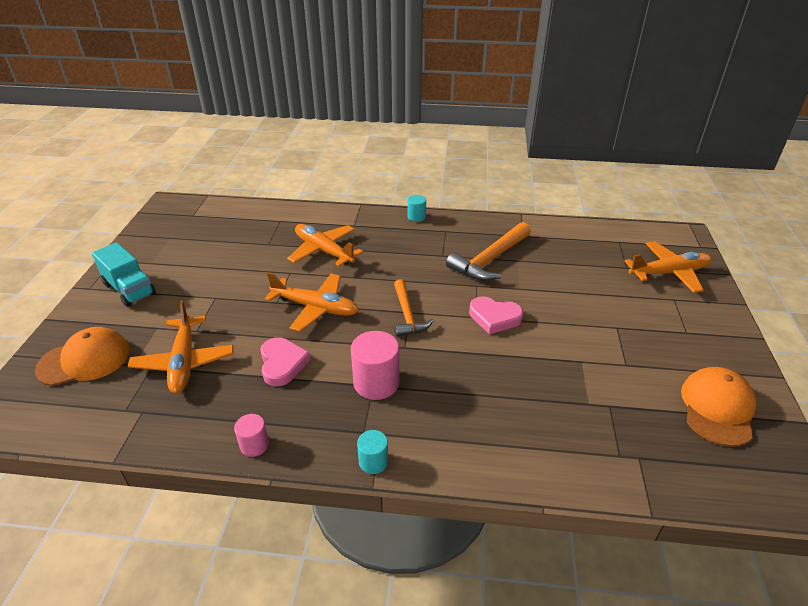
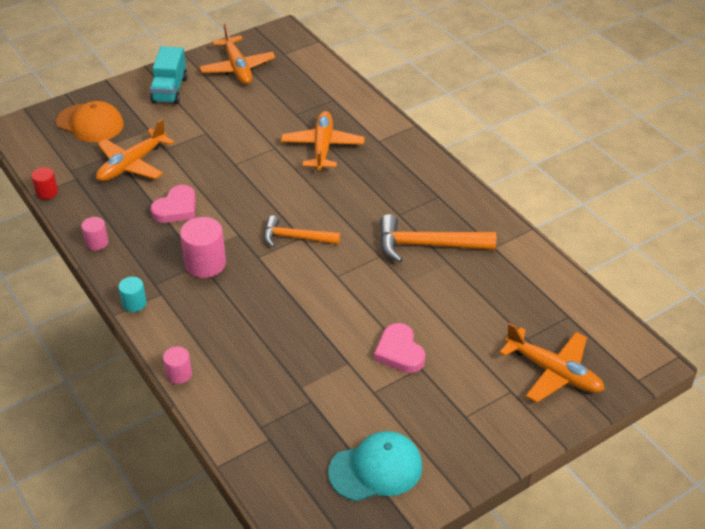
camera: 50 degrees right, 5 degrees up
(128, 446) = (47, 192): none -> red cylinder
(315, 308) = (250, 186): orange plane -> orange plane (237, 68)
(407, 315) = (296, 238): orange hammer -> orange hammer turned 60 degrees clockwise
(416, 217) = (437, 168): turquoise cylinder -> none
(494, 317) = (348, 287): pink heart -> pink heart (399, 352)
(504, 479) = (179, 374): none -> pink cylinder
(717, 408) = (376, 469): orange cap -> turquoise cap

